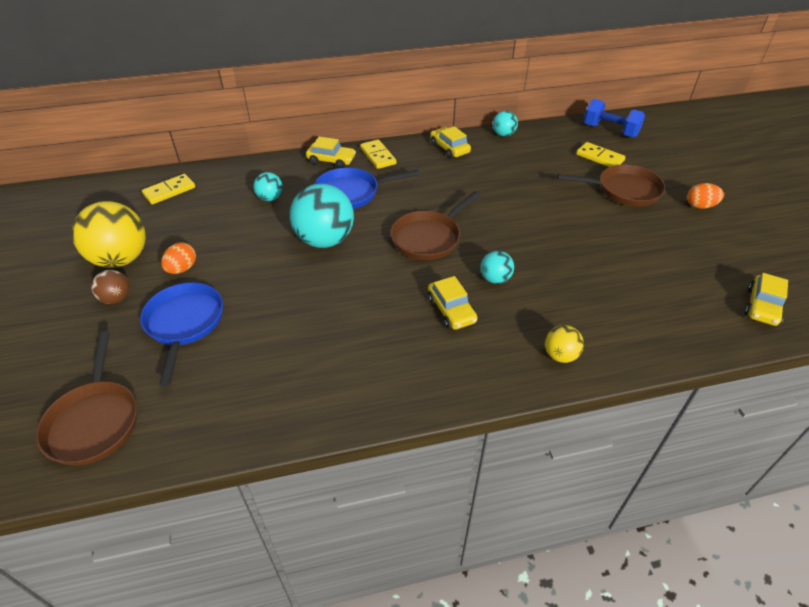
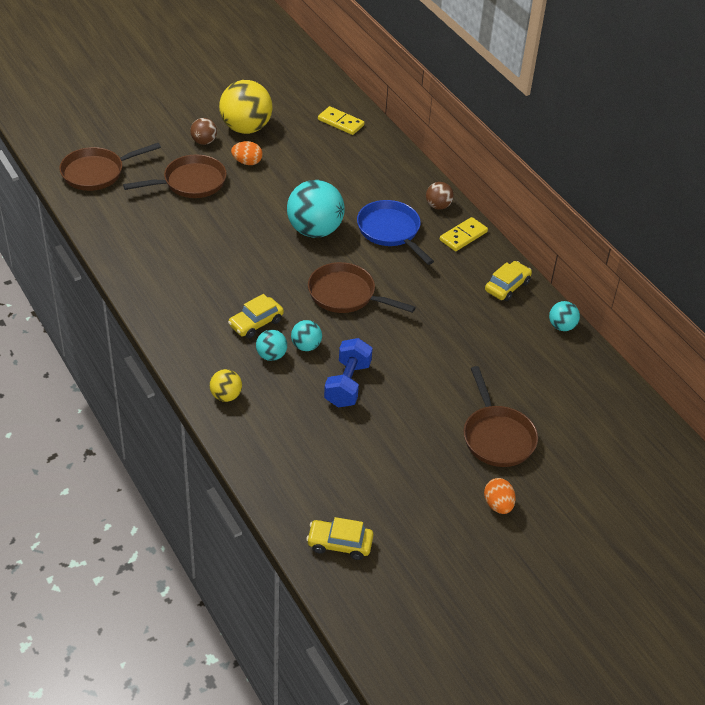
camera: 70 degrees right, 0 degrees up
(184, 324) = (190, 182): blue pan -> brown pan
(270, 198) = (358, 183): turquoise ball -> turquoise ball (271, 356)
(331, 160) = (438, 206): yellow car -> brown ball
(599, 157) = (557, 414): yellow domino -> none
(610, 131) = (627, 423): blue dumbbell -> blue dumbbell (347, 384)

